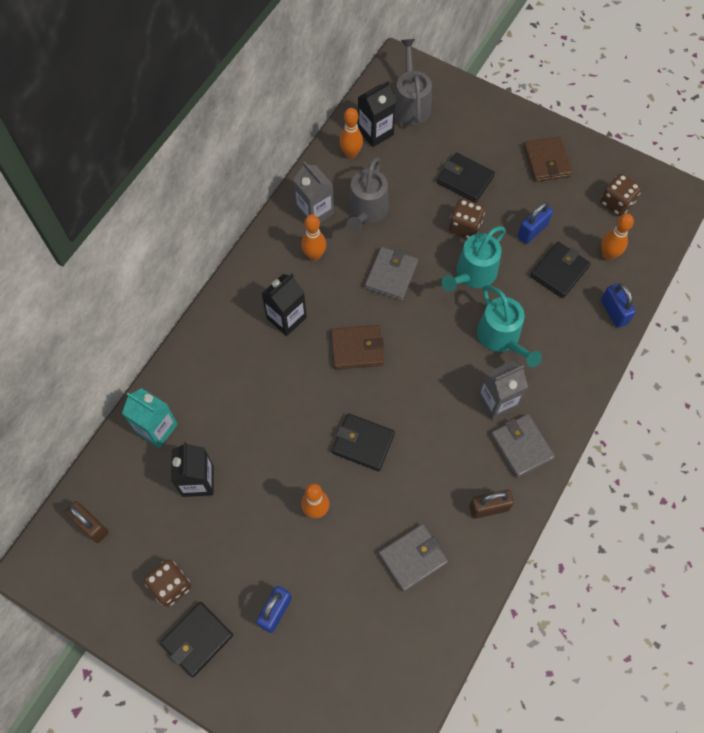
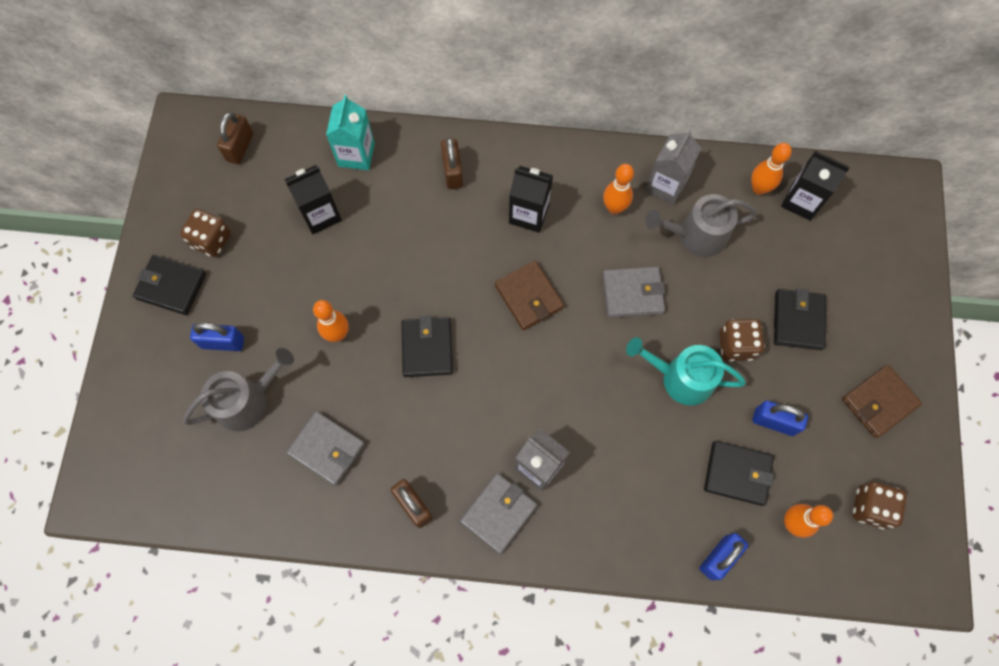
camera: 65 degrees right, 5 degrees up
(217, 358) = (452, 172): none -> brown padlock
(411, 104) = (862, 221): grey watering can -> grey watering can (247, 401)
(501, 337) = (618, 440): turquoise watering can -> none

